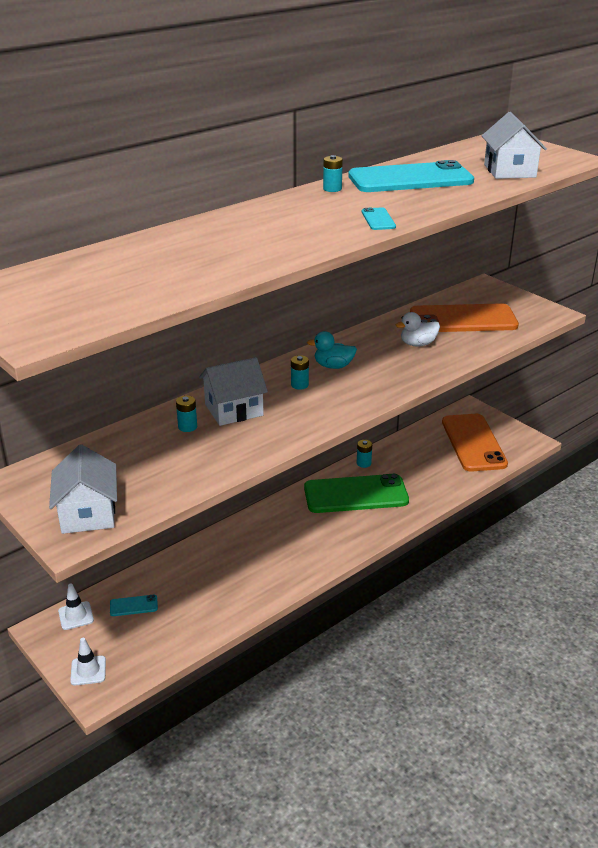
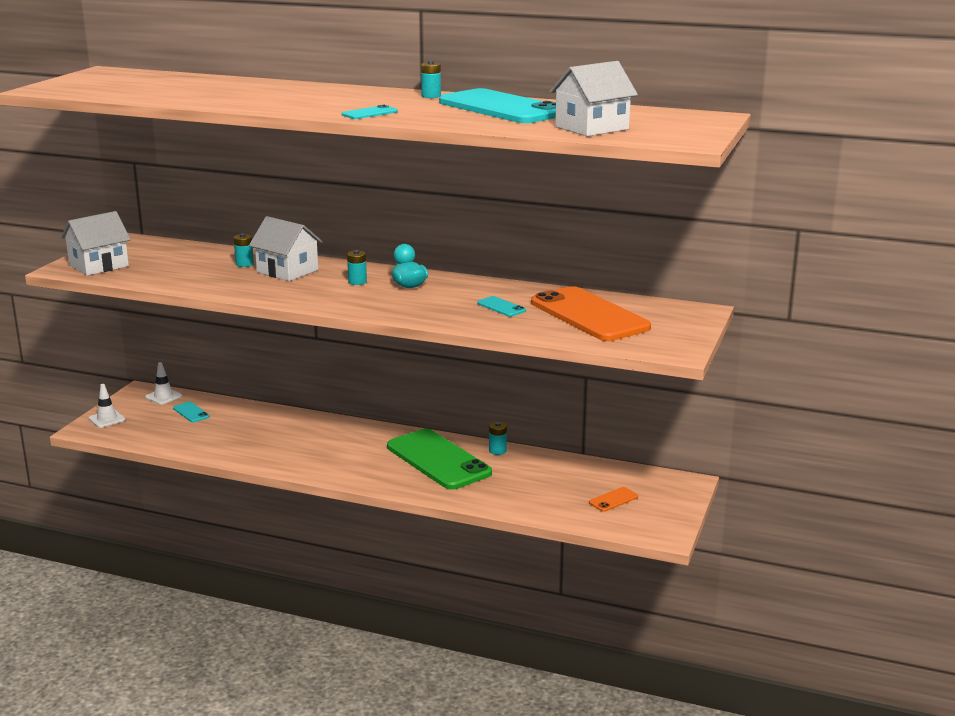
camera: 60 degrees right, 10 degrees down
(418, 344) = (501, 307): white duck -> turquoise phone
(473, 443) = (613, 500): orange phone -> orange phone, size x0.40

